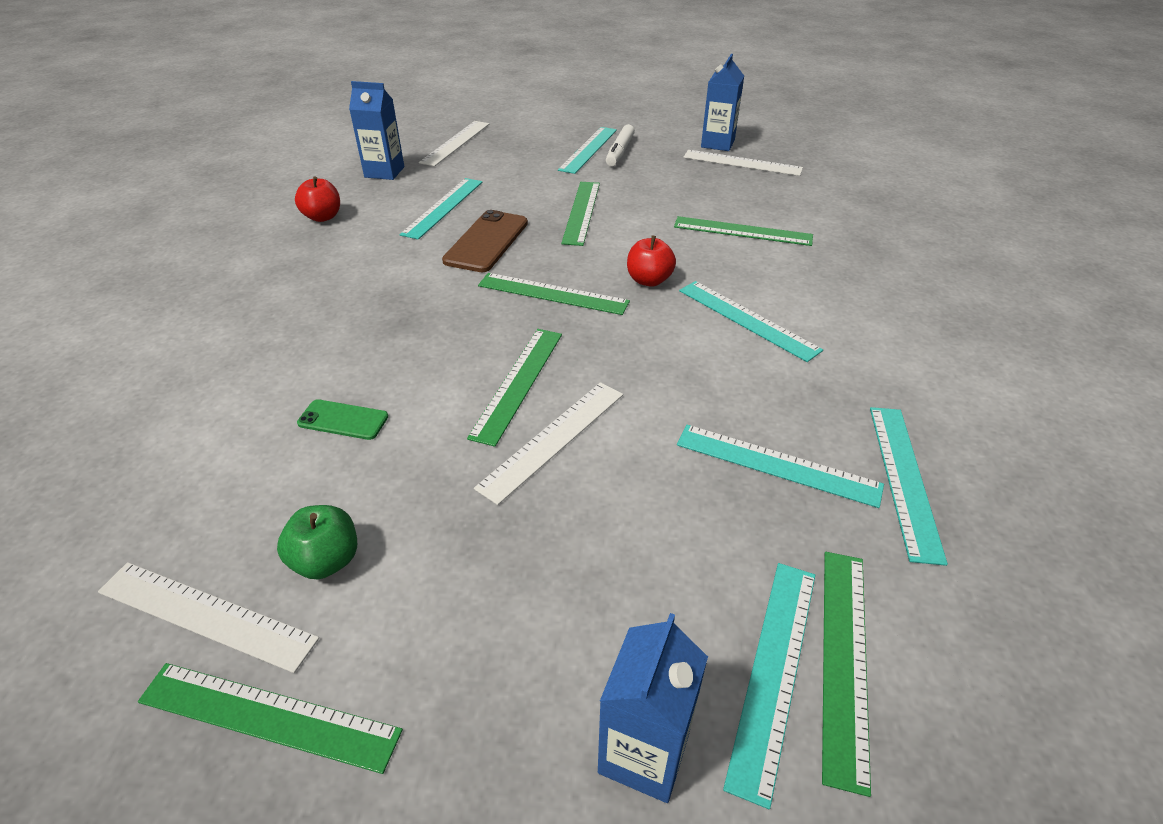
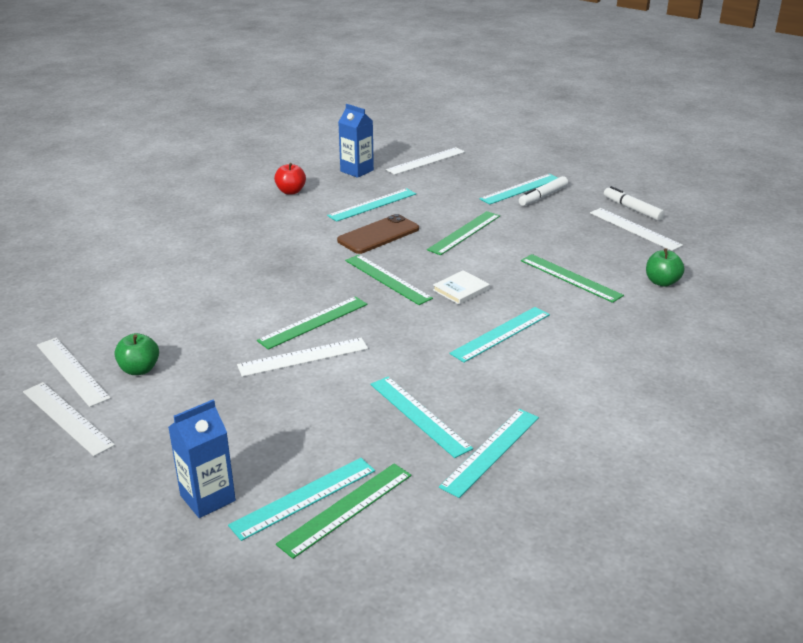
camera: 30 degrees right, 10 degrees down
(268, 716) = (67, 418): green ruler -> white ruler
(343, 420) = (202, 309): green phone -> none
(649, 280) = (461, 290): red apple -> white book
(717, 144) = (632, 209): blue carton -> white marker
(747, 319) = (500, 334): turquoise ruler -> turquoise ruler turned 60 degrees clockwise
(828, 210) = (662, 282): none -> green apple

